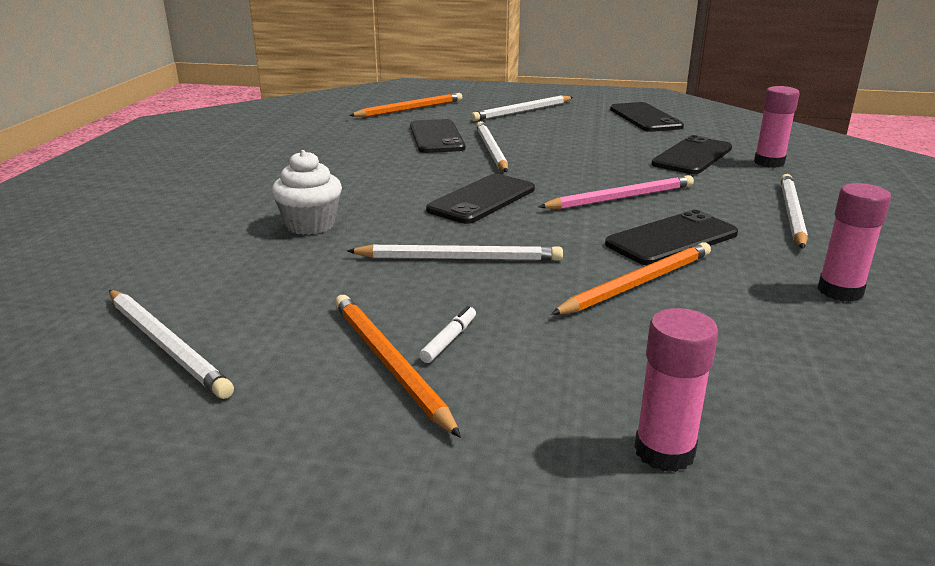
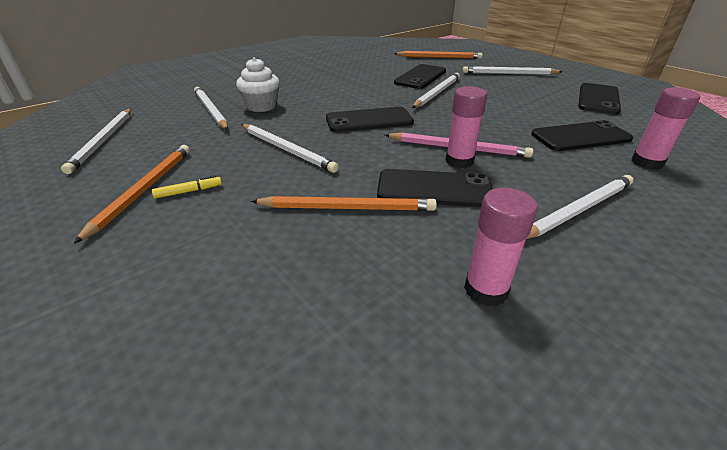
camera: 40 degrees right, 10 degrees up
(245, 252) = (211, 110): none -> white pencil
(449, 340) = (189, 191): white marker -> yellow marker
(664, 451) = (132, 320): pink glue stick -> pink glue stick (459, 161)

